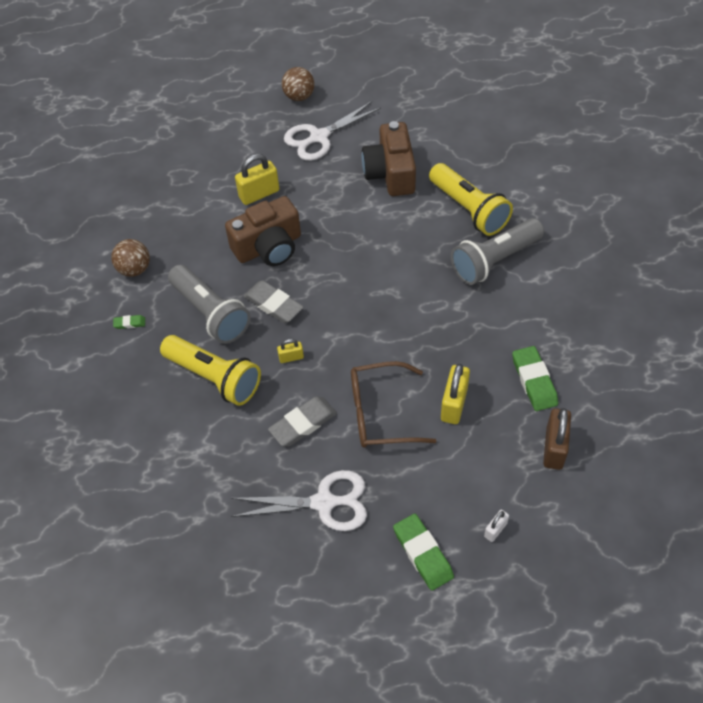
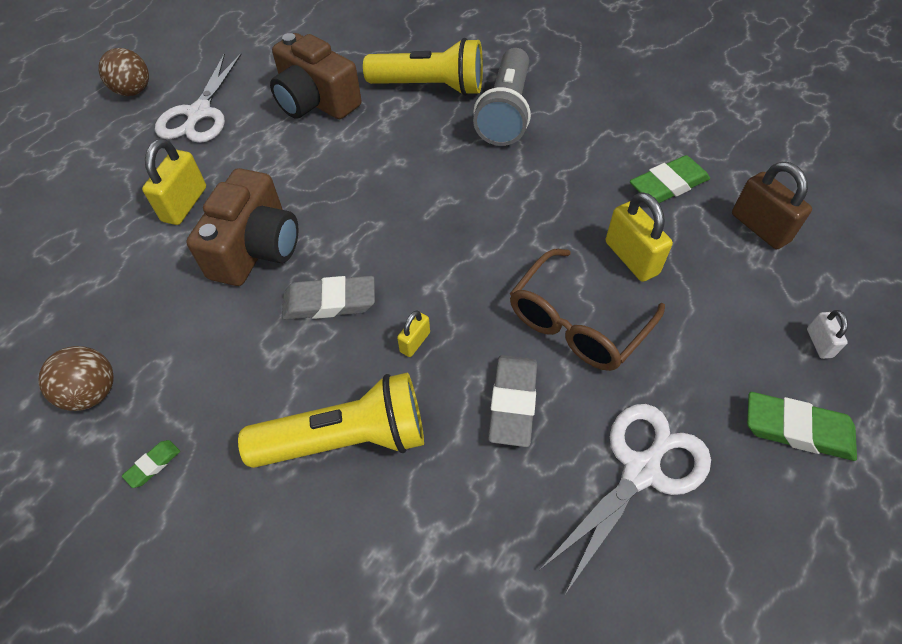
camera: 45 degrees left, 0 degrees up
(210, 313) = (260, 368): grey flashlight -> none
(534, 381) = (668, 185): green eraser -> green eraser turned 60 degrees counterclockwise

